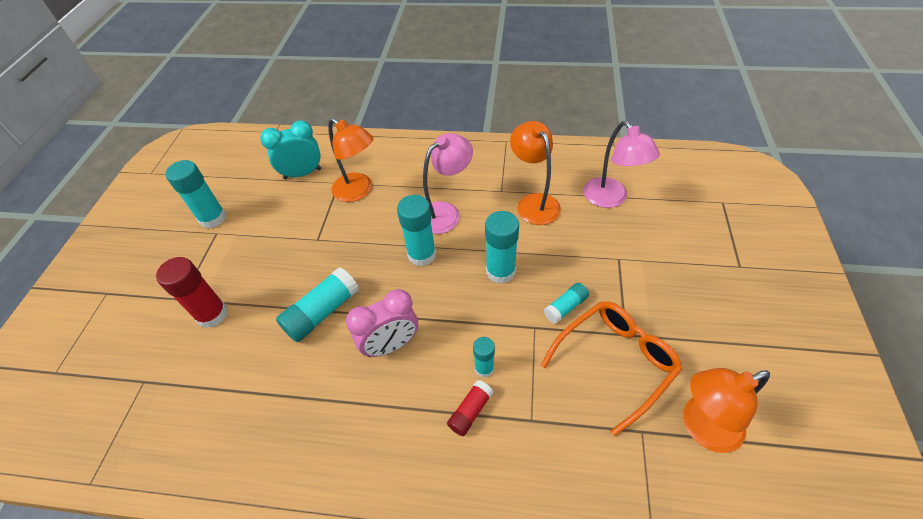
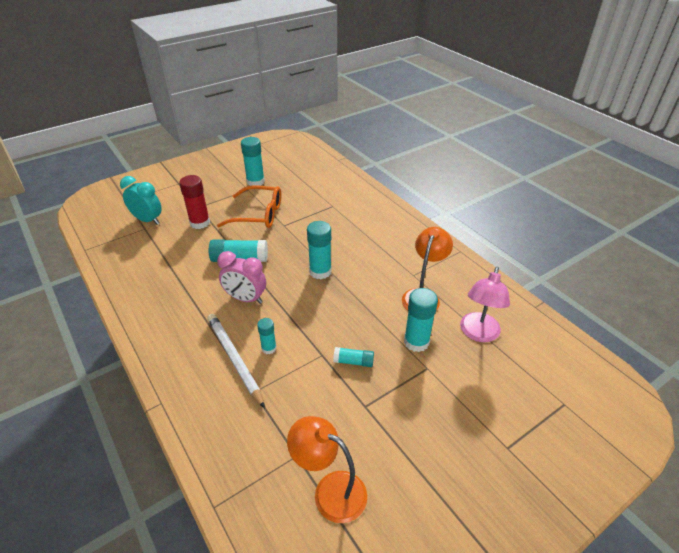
camera: 45 degrees right, 10 degrees down
(302, 174) = (321, 189): turquoise clock -> turquoise clock (148, 220)
(358, 191) = (335, 217): orange lamp -> none
(445, 212) = (364, 261): pink lamp -> none
(470, 411) = (234, 359): red glue stick -> white pencil
(500, 271) = (347, 313): turquoise glue stick -> turquoise glue stick (416, 342)
(614, 362) = (335, 412): orange glasses -> orange glasses (258, 214)

